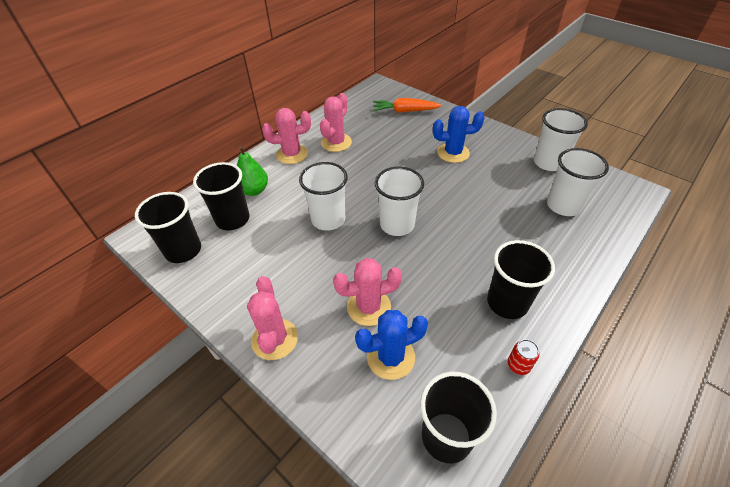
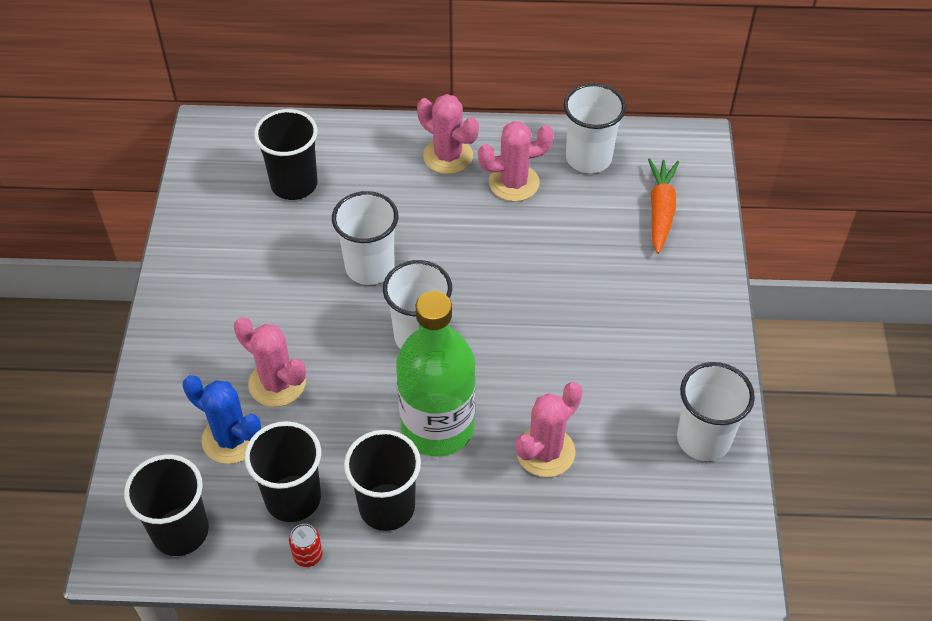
camera: 50 degrees right, 5 degrees up
(183, 250) = (218, 179): black cup -> black cup (293, 498)
(254, 190) = (353, 168): green pear -> none
(274, 339) = (178, 332): pink cactus -> pink cactus (545, 452)
(405, 111) = (660, 210): orange carrot -> orange carrot turned 45 degrees clockwise
(453, 153) = (616, 318): blue cactus -> none
(466, 250) = (437, 427): none -> green bottle
(563, 206) = (618, 495): white cup -> white cup (588, 158)

